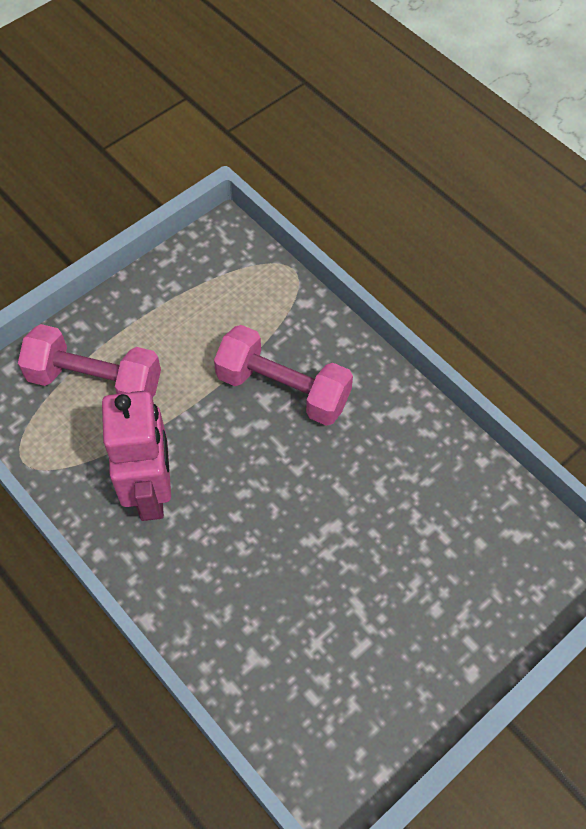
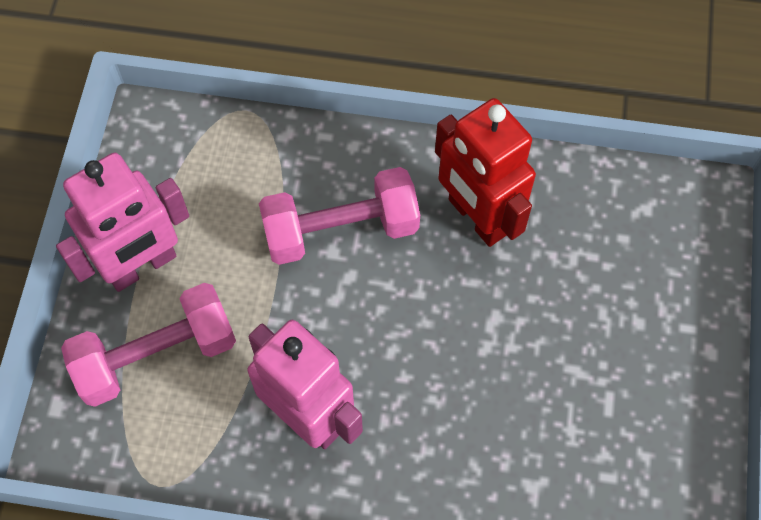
camera: 40 degrees left, 5 degrees up
(138, 320) = (142, 266): none -> pink robot
(385, 449) = (477, 217): none -> red robot

